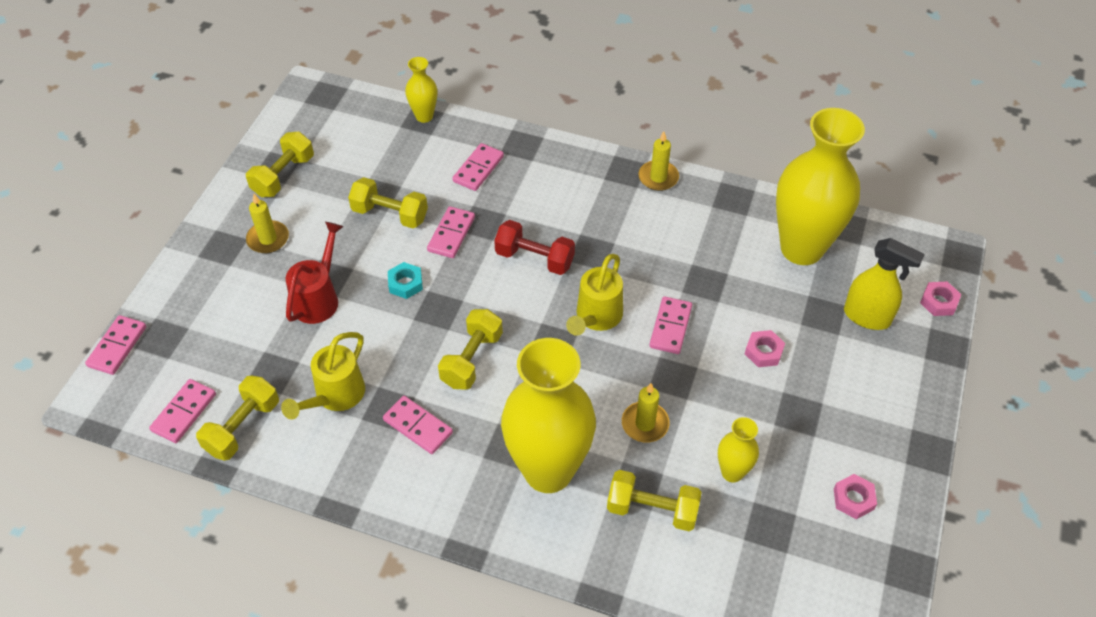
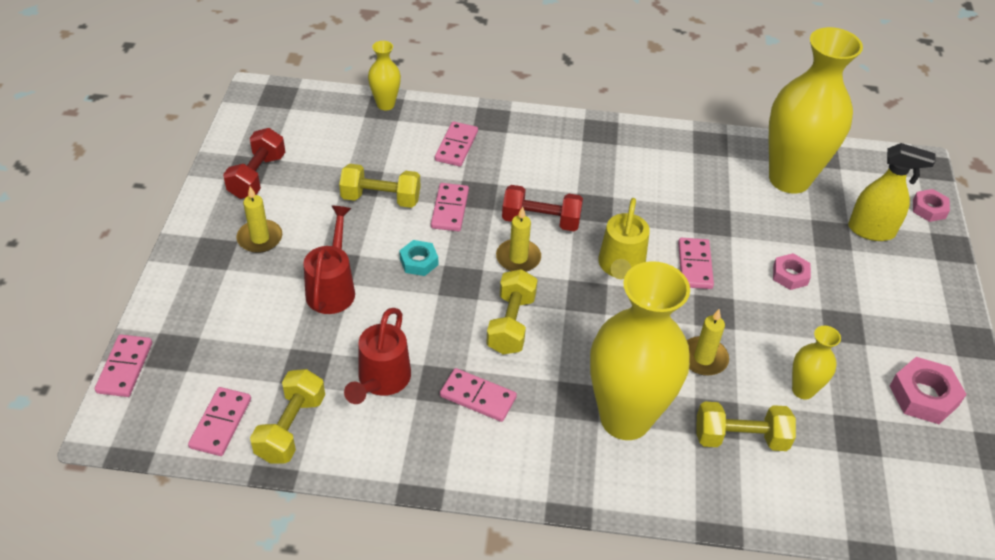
camera: 15 degrees left, 5 degrees down
(283, 176) = (257, 176): yellow dumbbell -> red dumbbell
(335, 396) = (381, 381): yellow watering can -> red watering can
(658, 177) = (633, 133): yellow candle -> yellow candle (518, 258)
(853, 499) = (923, 396): pink nut -> pink nut, size x1.58

